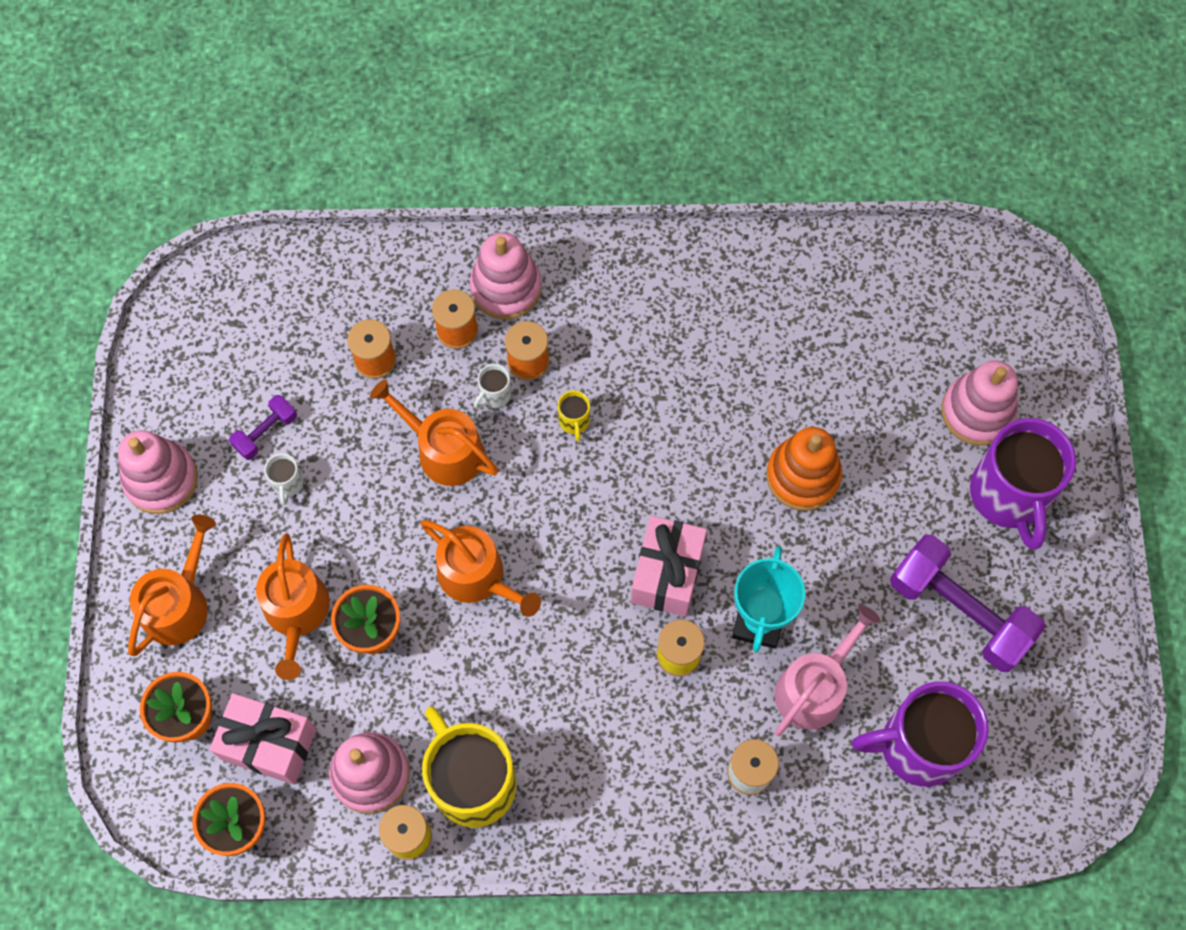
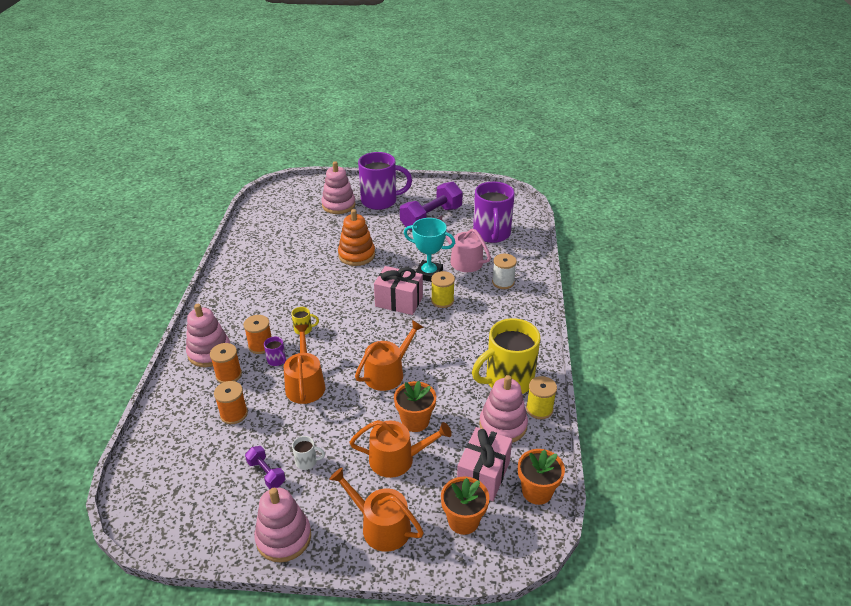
camera: 85 degrees left, 30 degrees down
(443, 450) = (305, 384): orange watering can -> orange watering can turned 135 degrees clockwise
(494, 395) = (277, 360): white mug -> purple mug

